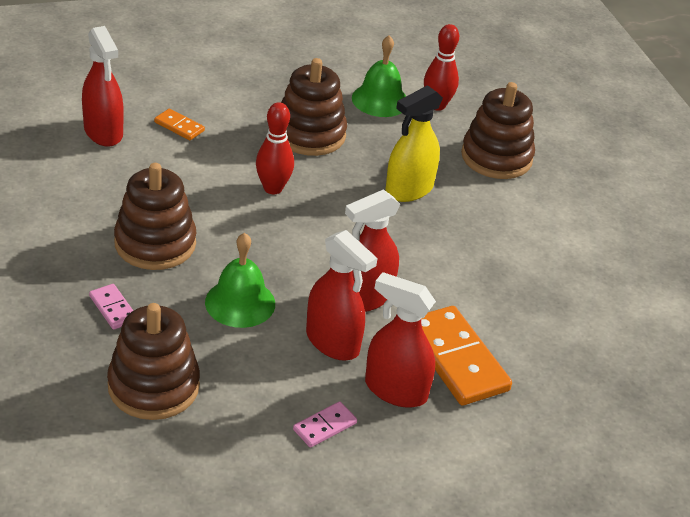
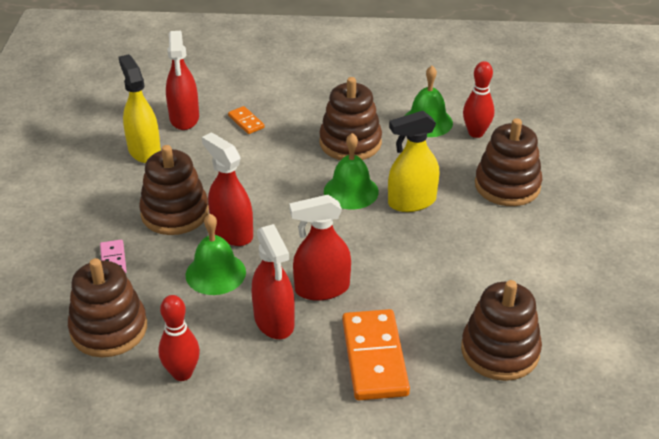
camera: 25 degrees right, 0 degrees up
(76, 177) = (144, 150): none -> yellow spray bottle
(273, 188) = (294, 183): red bowling pin -> red bowling pin (182, 373)
(324, 426) = (228, 392): pink domino -> none
(339, 188) = (351, 191): none -> green bell
(395, 390) = (305, 374): red spray bottle -> red spray bottle (232, 232)
(573, 328) = (500, 351): none -> brown stacking toy

